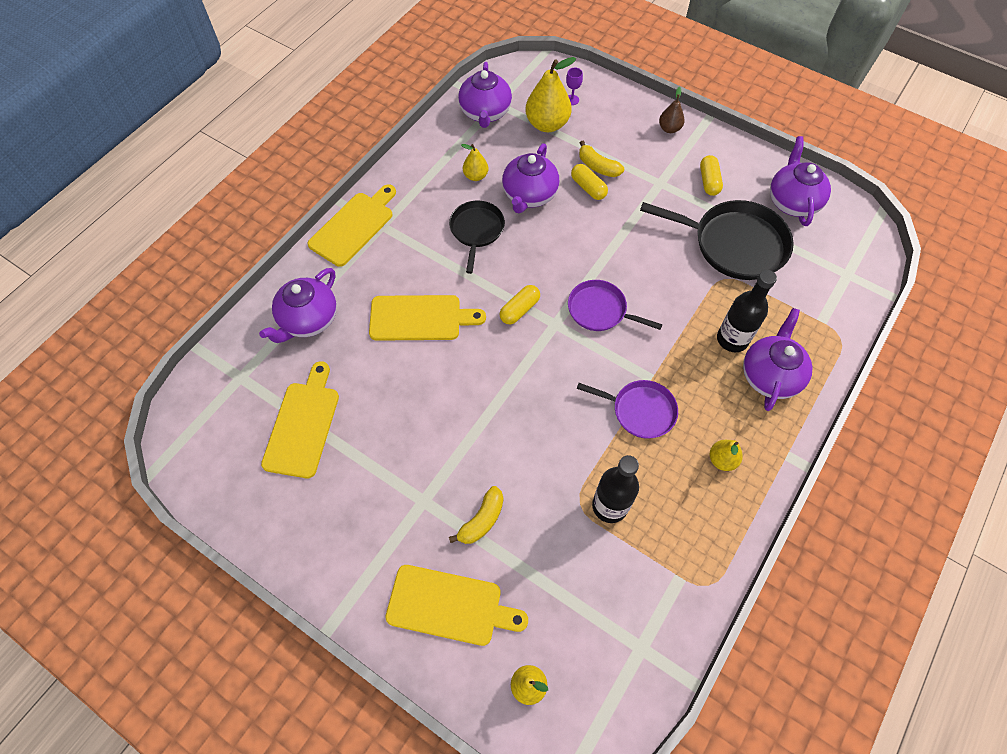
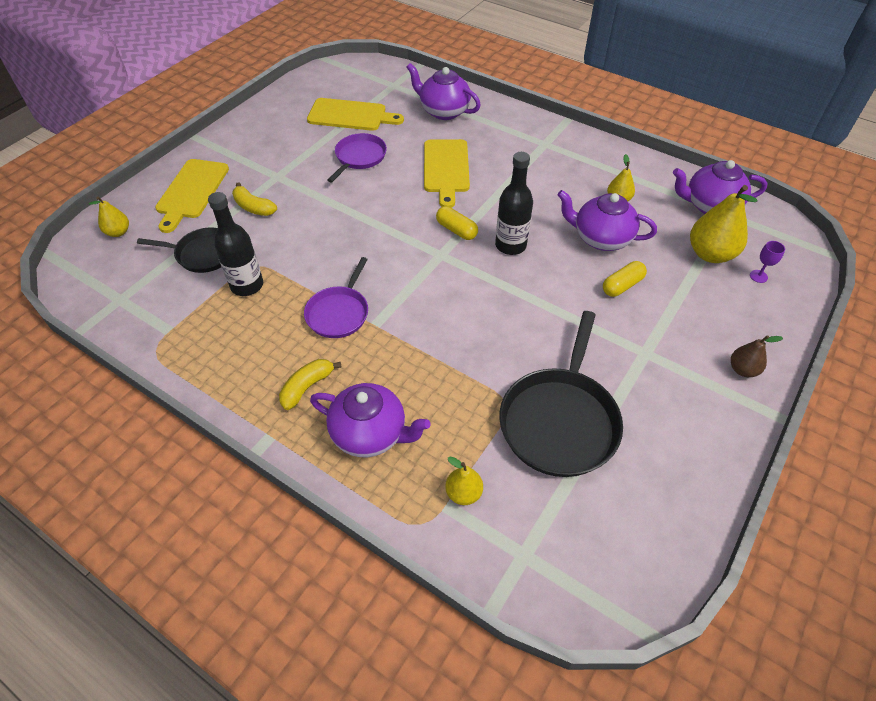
camera: 90 degrees right, 10 degrees down
(354, 226) = (541, 128): yellow cutting board -> none
(476, 230) = (548, 201): black pan -> black pan (203, 254)
(598, 167) = (656, 295): yellow banana -> yellow banana (307, 387)
(600, 310) = (457, 288): purple pan -> purple pan (359, 157)
(708, 181) = (660, 404): yellow capsule -> none
(722, 460) = (275, 375): yellow pear -> yellow pear (463, 493)
(732, 339) = (420, 401): black bottle -> black bottle (510, 245)
(792, 201) = (646, 502): purple teapot -> none

